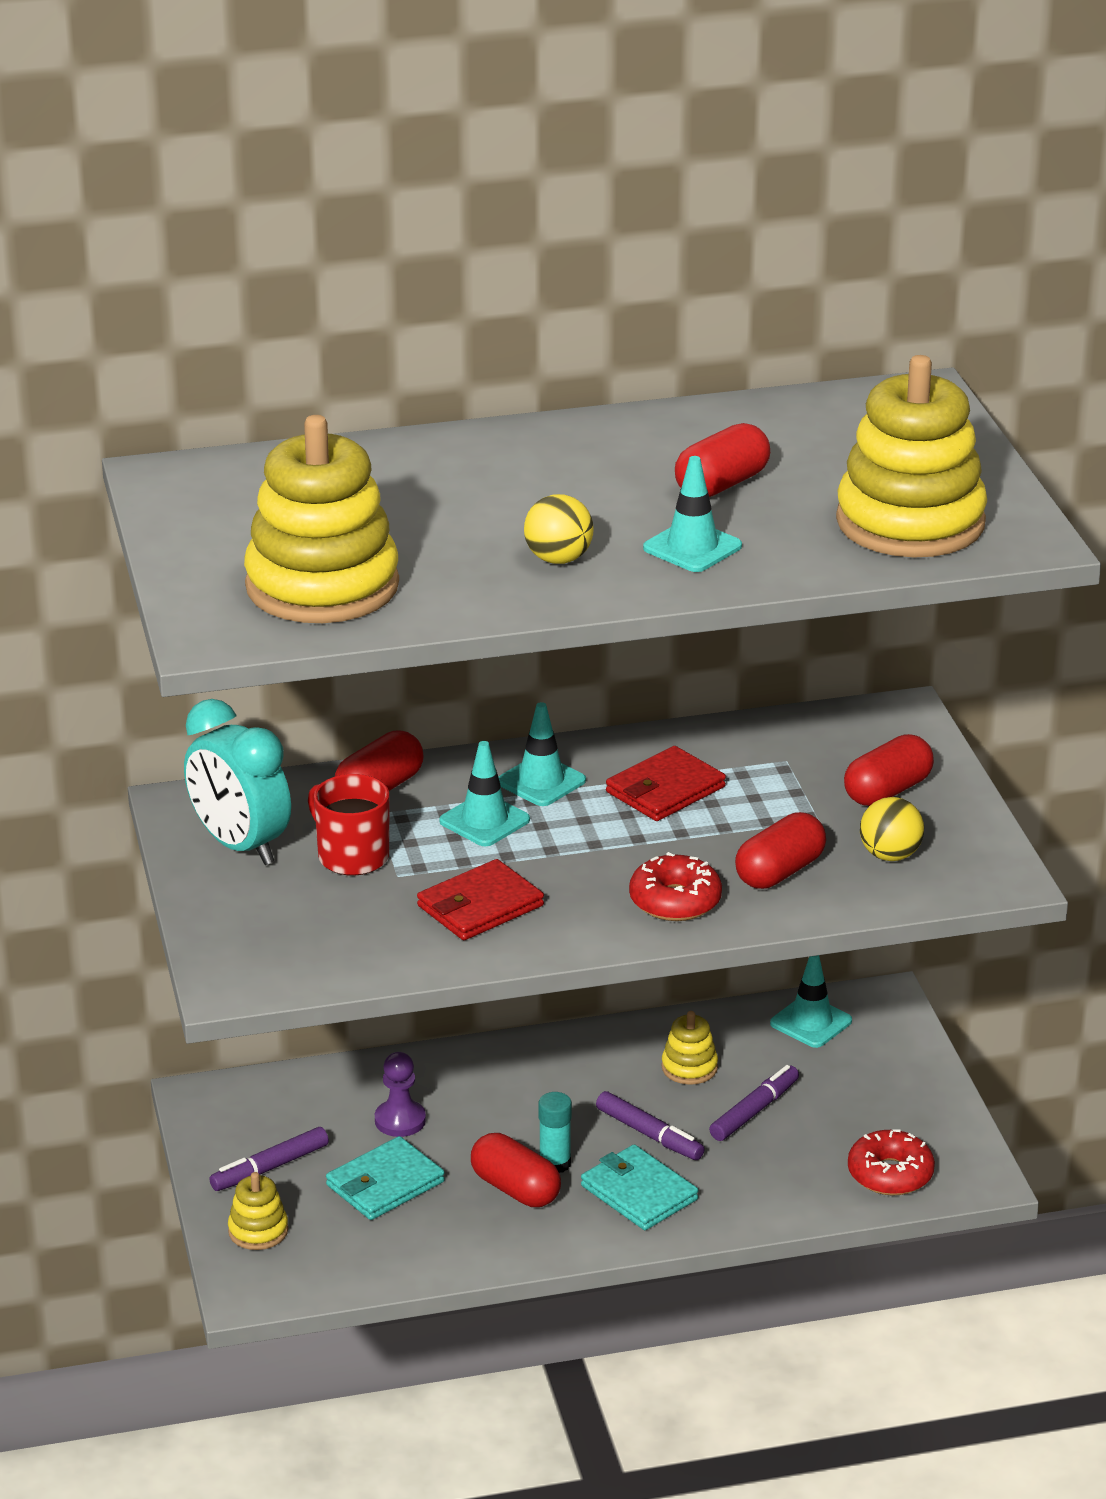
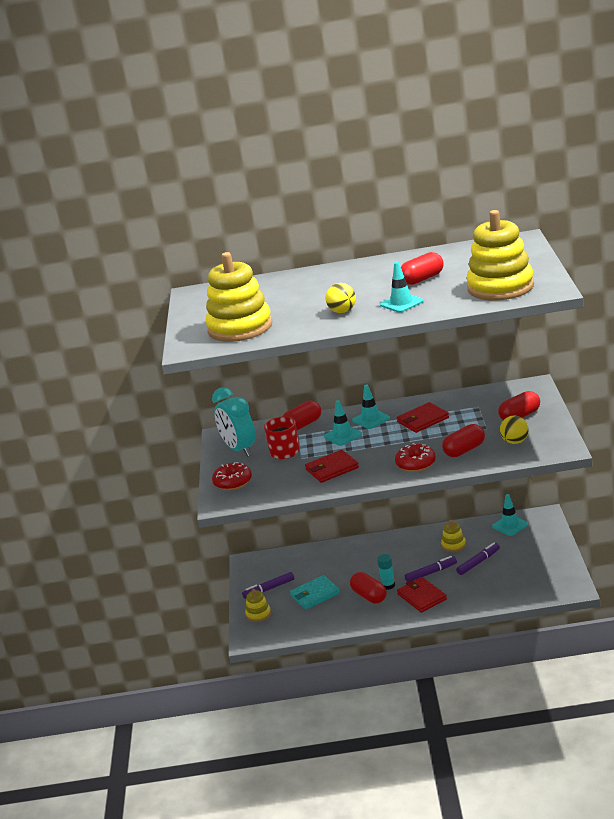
camera: 15 degrees right, 5 degrees down
(400, 1120) = (327, 569): purple pawn -> none
(639, 1192) = (422, 597): turquoise wallet -> red wallet
(649, 1134) = (431, 573): purple marker -> purple marker turned 75 degrees counterclockwise
(890, 1174) = (534, 587): red donut -> red donut (233, 482)

